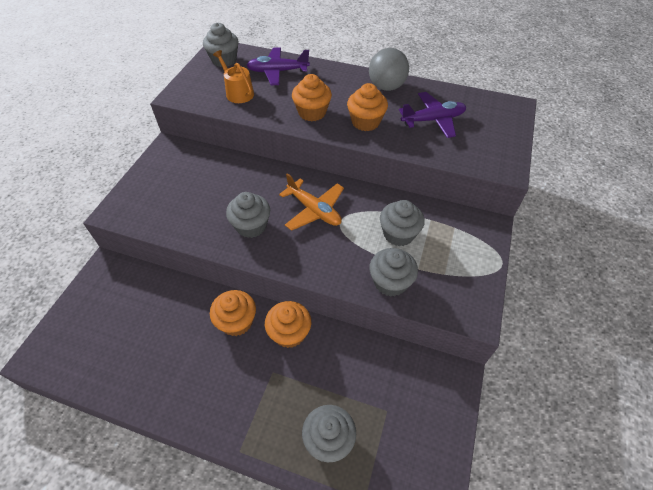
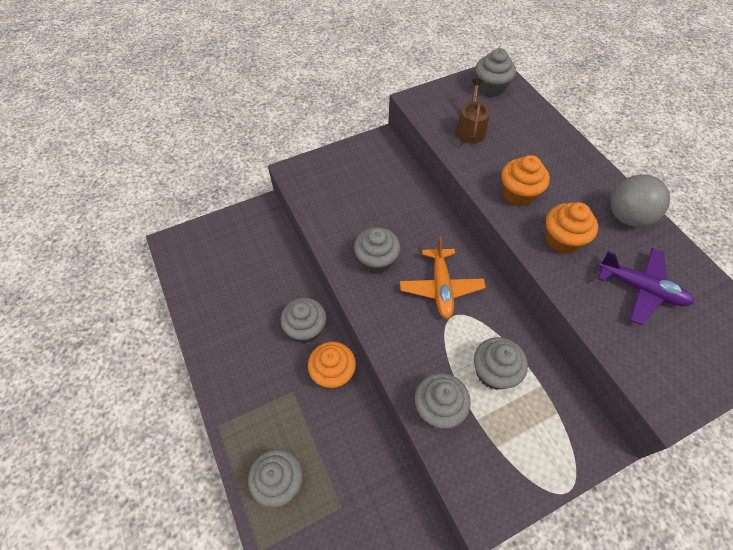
camera: 45 degrees right, 5 degrees up
(236, 322) = (306, 328): orange cupcake -> grey cupcake
(238, 92) = (470, 129): orange watering can -> brown watering can
(278, 72) = (529, 130): purple plane -> none

